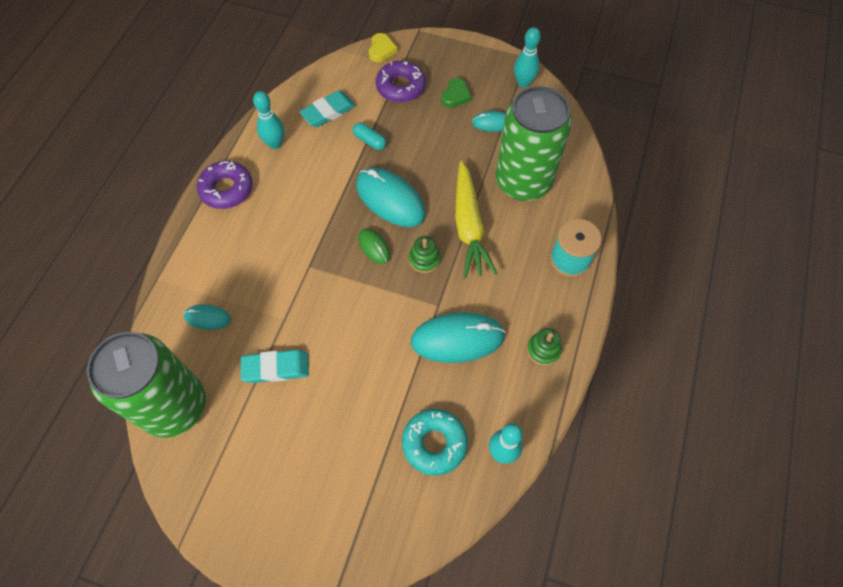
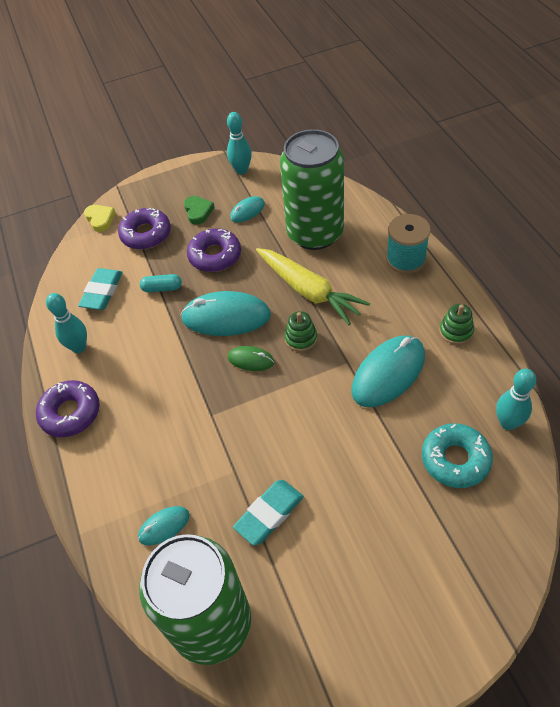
camera: 35 degrees left, 10 degrees down
(431, 143) = (215, 256): none -> purple donut

